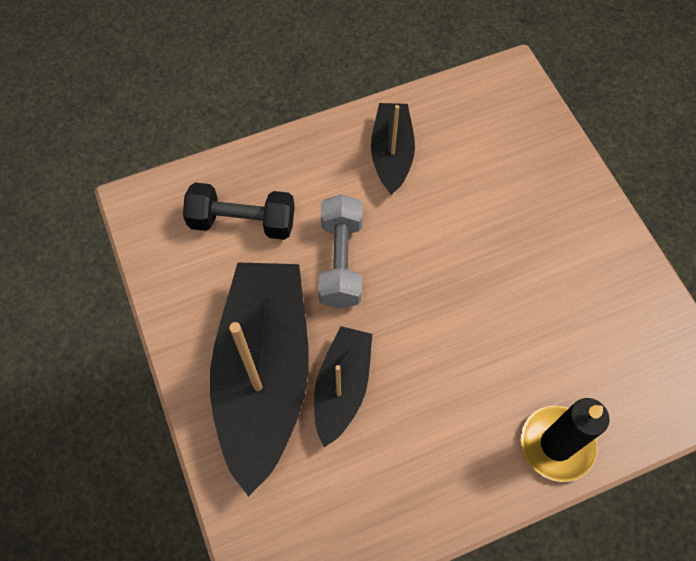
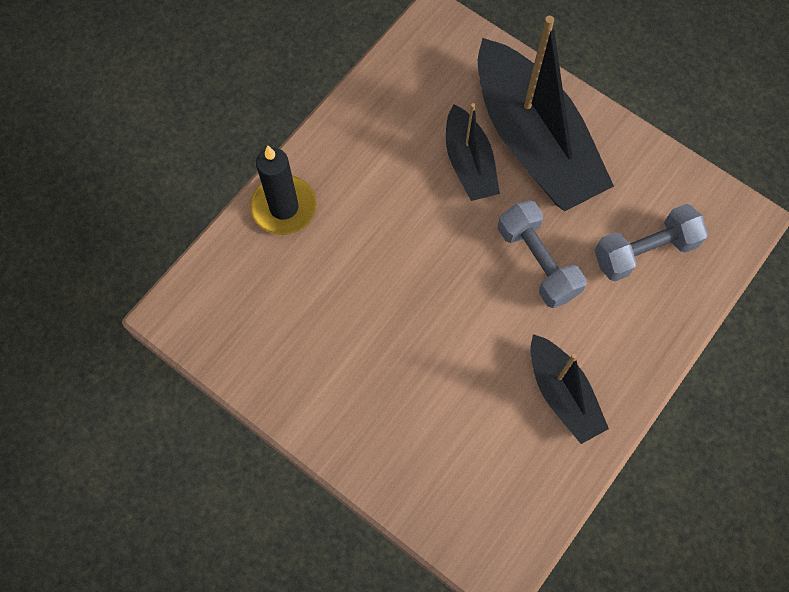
camera: 150 degrees right, 5 degrees up
(242, 222) = (644, 251): black dumbbell -> grey dumbbell

